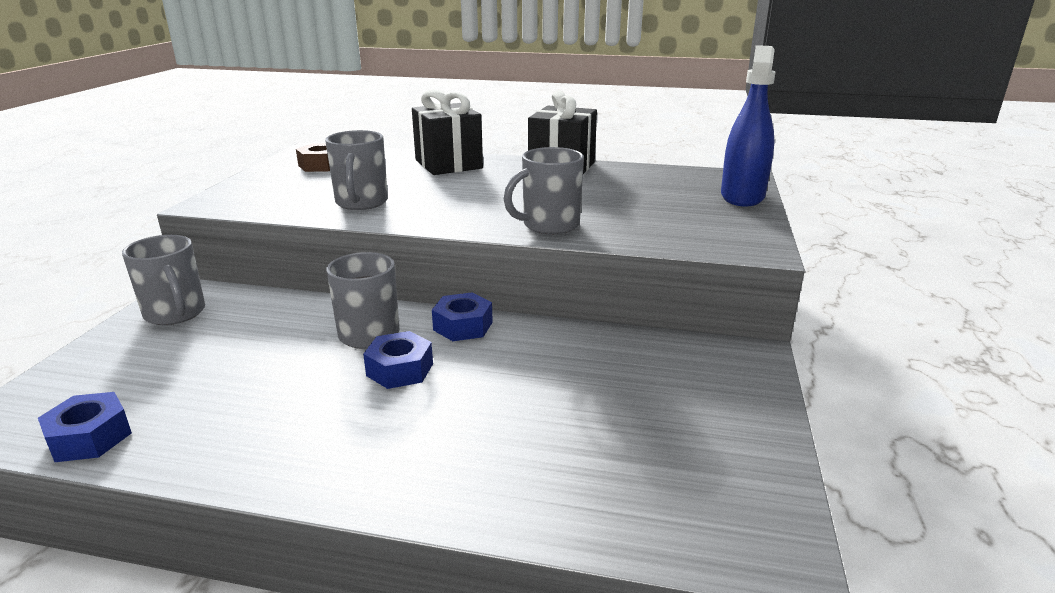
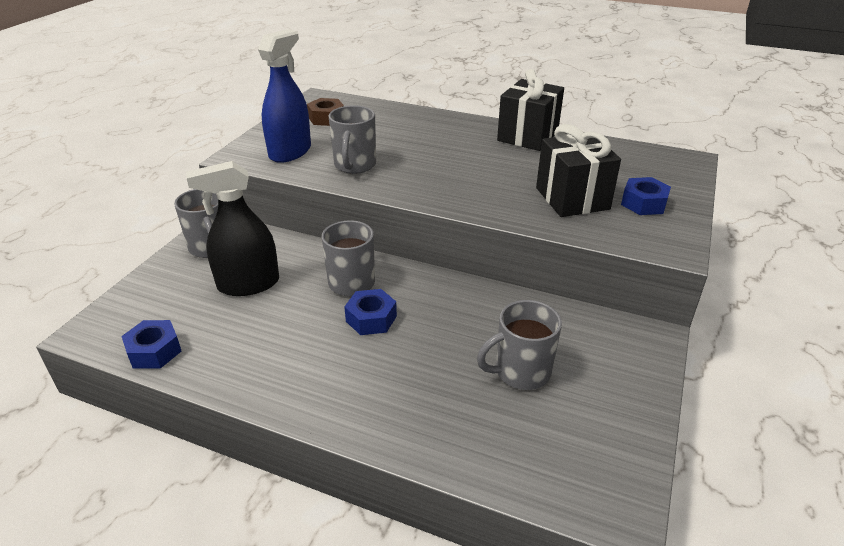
camera: 10 degrees right, 10 degrees up
(228, 348) = (248, 284): none -> black spray bottle
(448, 164) = (431, 125): black gift -> black gift (572, 198)
(463, 326) = (424, 283): blue nut -> blue nut (643, 203)
(549, 225) = (502, 205): grey mug -> grey mug (520, 372)
(742, 196) = (679, 185): blue spray bottle -> blue spray bottle (290, 152)

